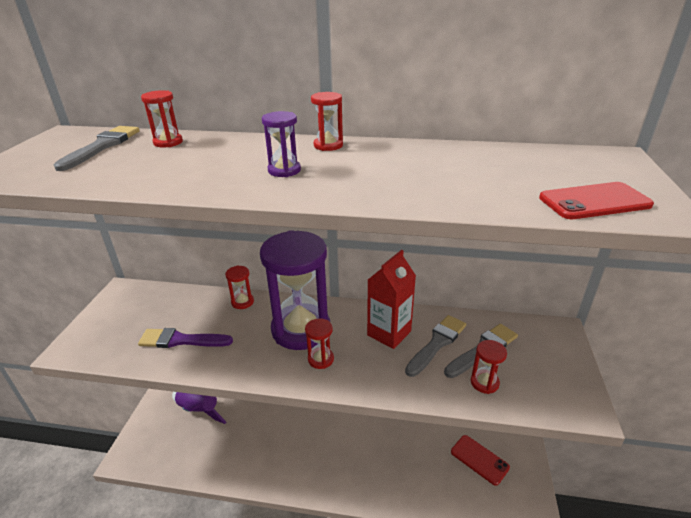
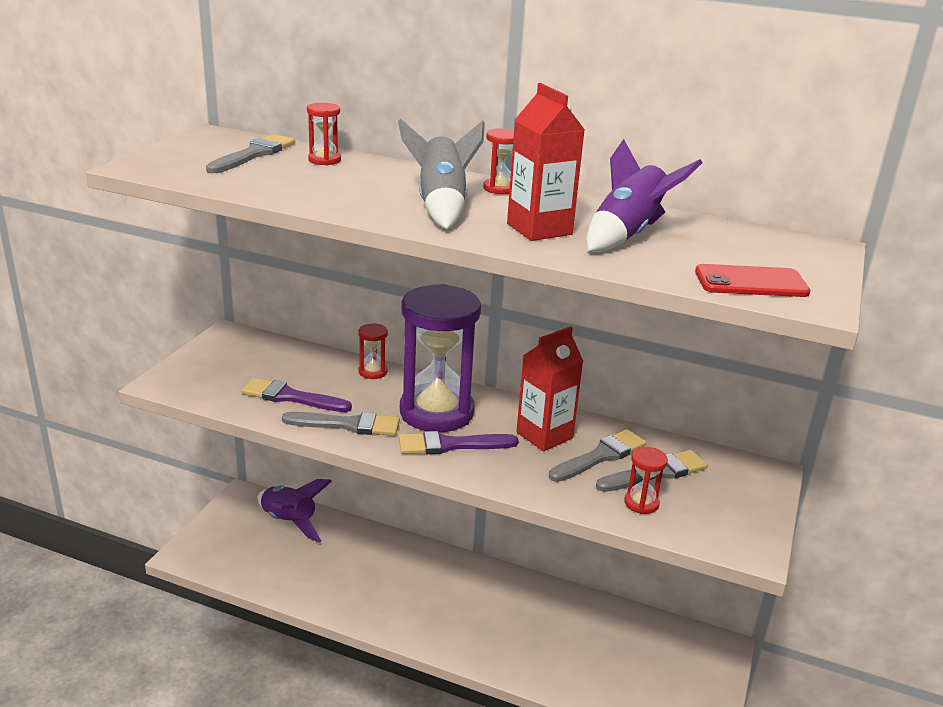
camera: 10 degrees right, 5 degrees down
(233, 358) = (348, 425): none -> grey brush
(284, 170) = (441, 206): purple hourglass -> grey rocket
(320, 359) = (451, 445): red hourglass -> purple brush
(380, 179) = (539, 229): none -> red carton
(458, 171) = (628, 235): none -> purple rocket
(479, 459) = (651, 654): red phone -> none

